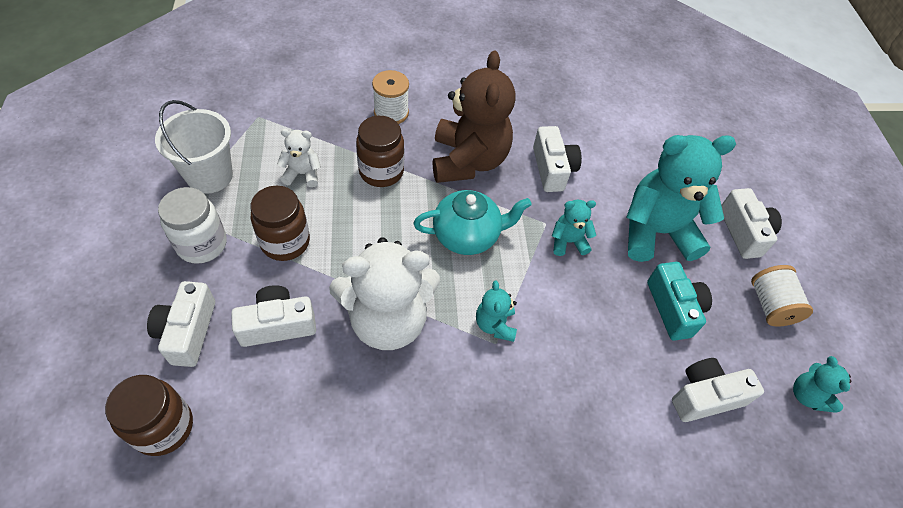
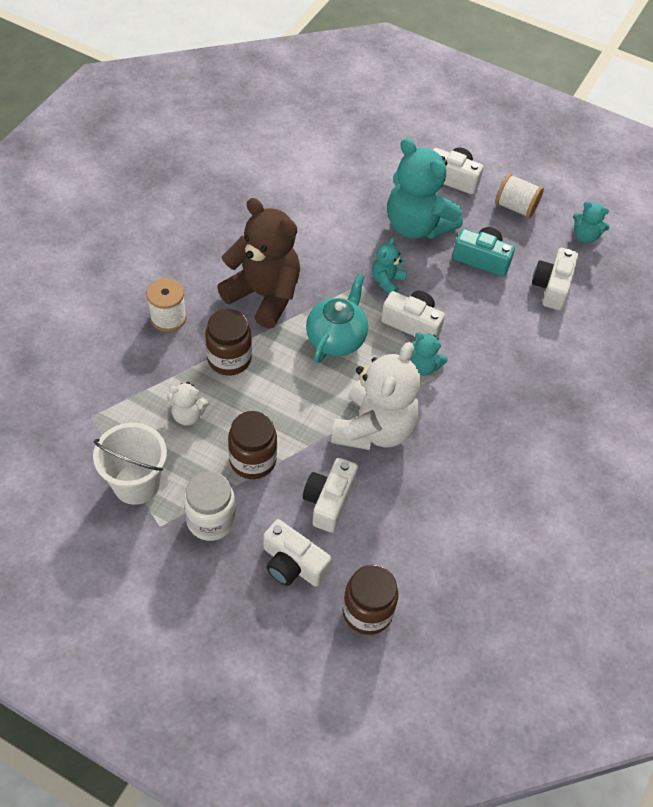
camera: 55 degrees left, 0 degrees up
(302, 174) = (188, 415): white teddy bear -> white teddy bear turned 120 degrees counterclockwise
(552, 169) = (314, 248): white camera -> white camera (412, 323)
(656, 232) = (417, 225): turquoise teddy bear -> turquoise teddy bear turned 75 degrees counterclockwise

